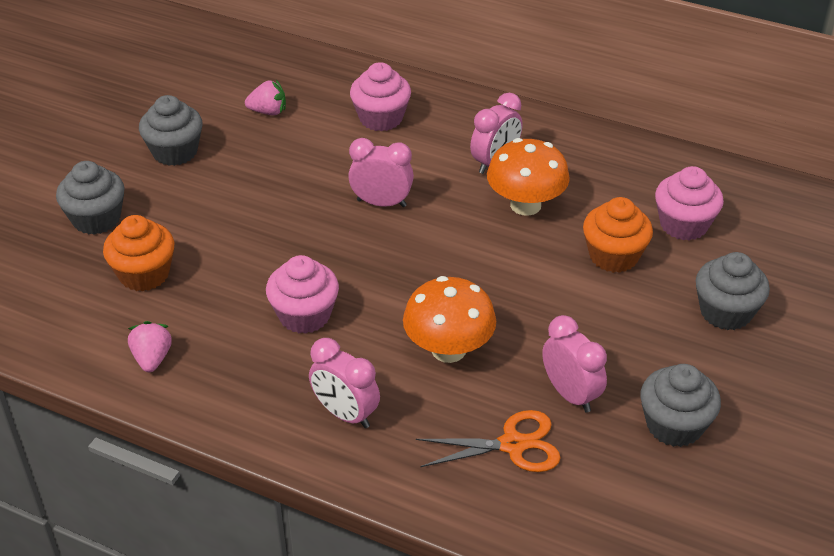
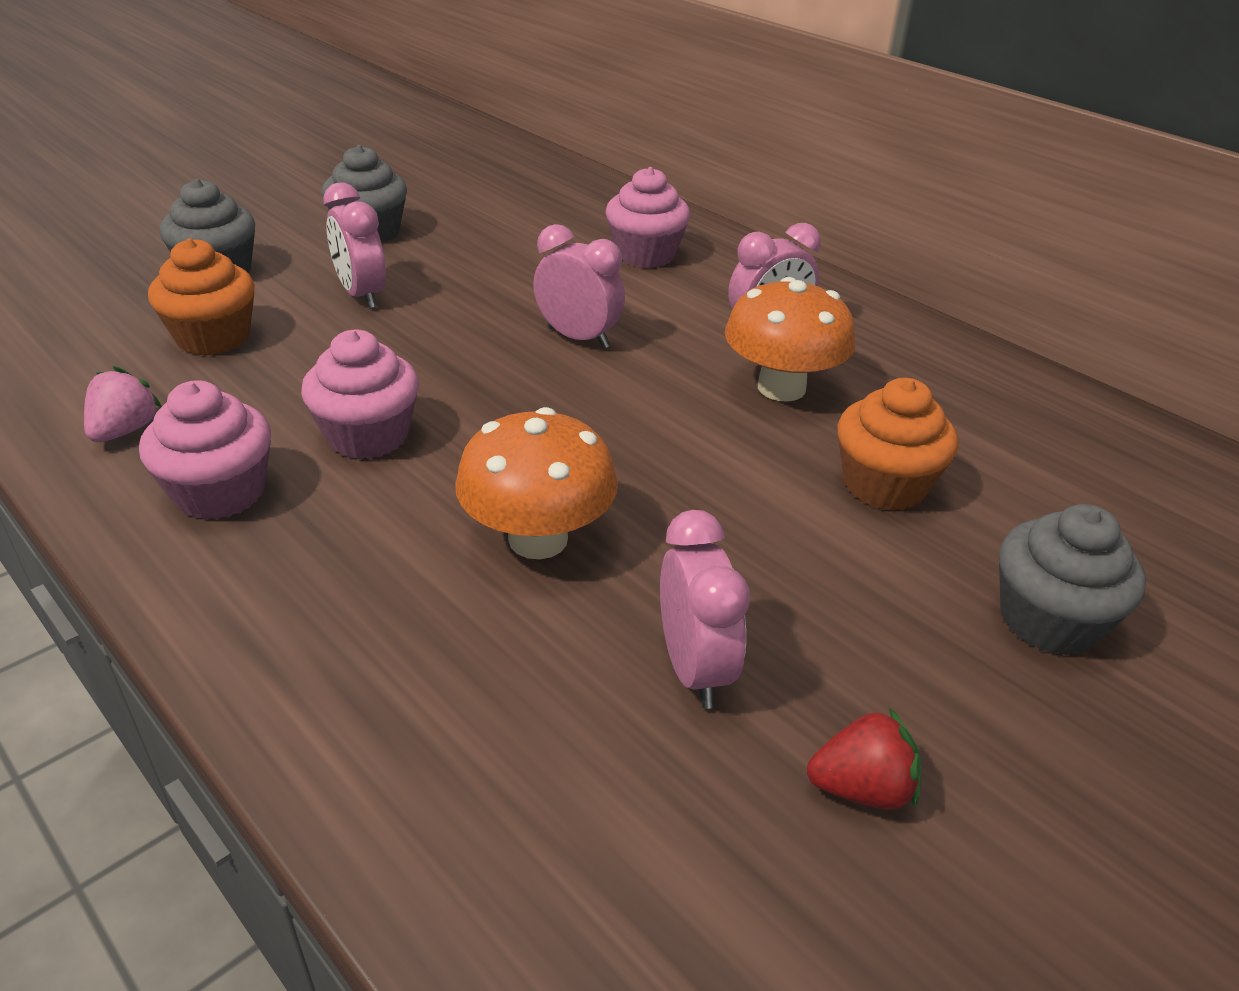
camera: 20 degrees right, 5 degrees down
(268, 112) = (512, 220): pink strawberry -> none
(345, 414) = (311, 582): pink clock -> pink clock (362, 295)
(512, 445) = (539, 720): orange scissors -> none
(674, 425) = (862, 788): grey cupcake -> red strawberry
(683, 225) = (1024, 473): pink cupcake -> pink cupcake (220, 492)

